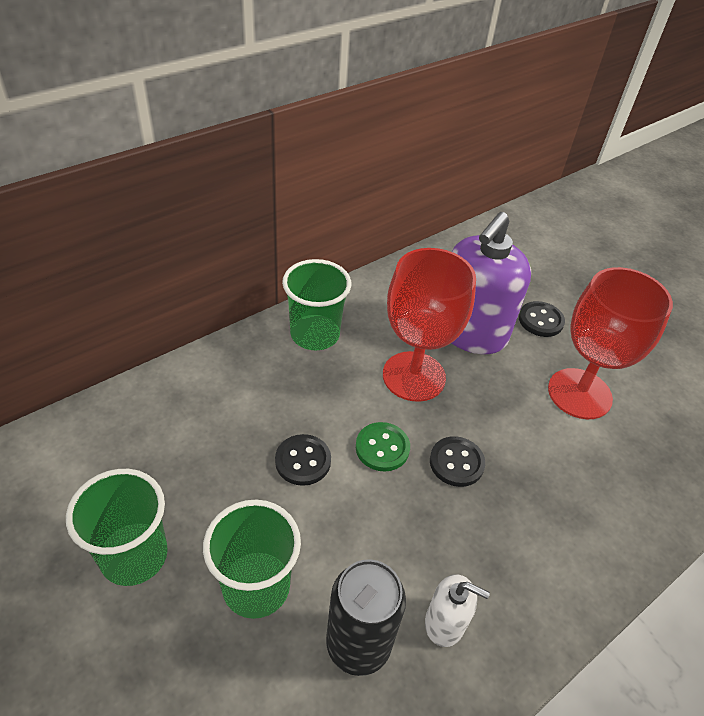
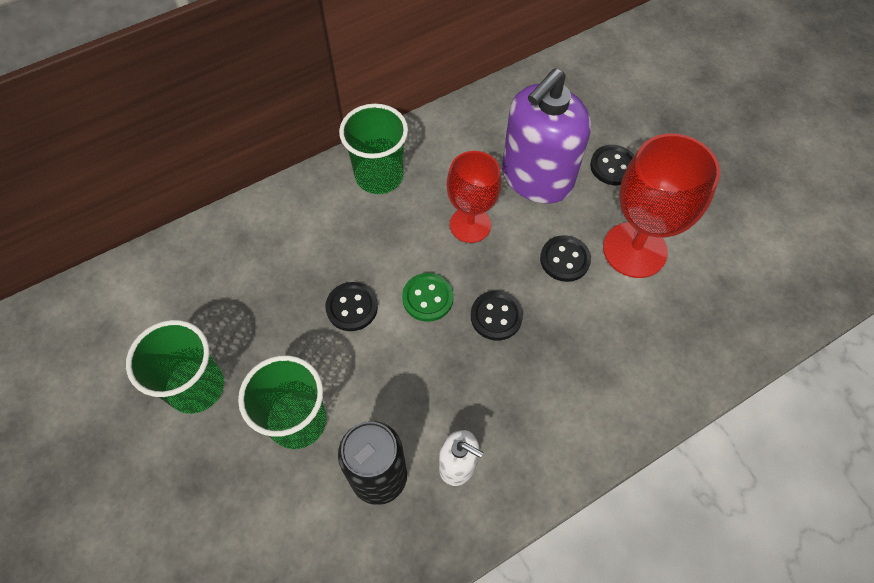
camera: 10 degrees right, 15 degrees up
(414, 376) = (470, 225): red goblet -> red goblet, size x0.67
(514, 405) = (564, 259): none -> black button

